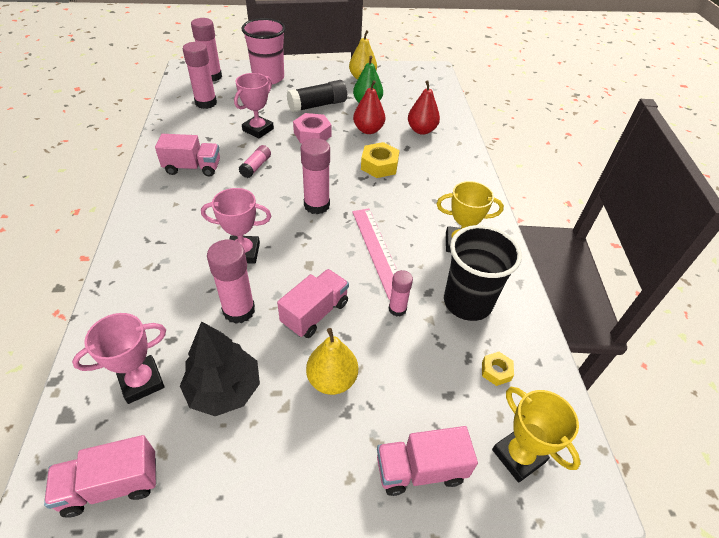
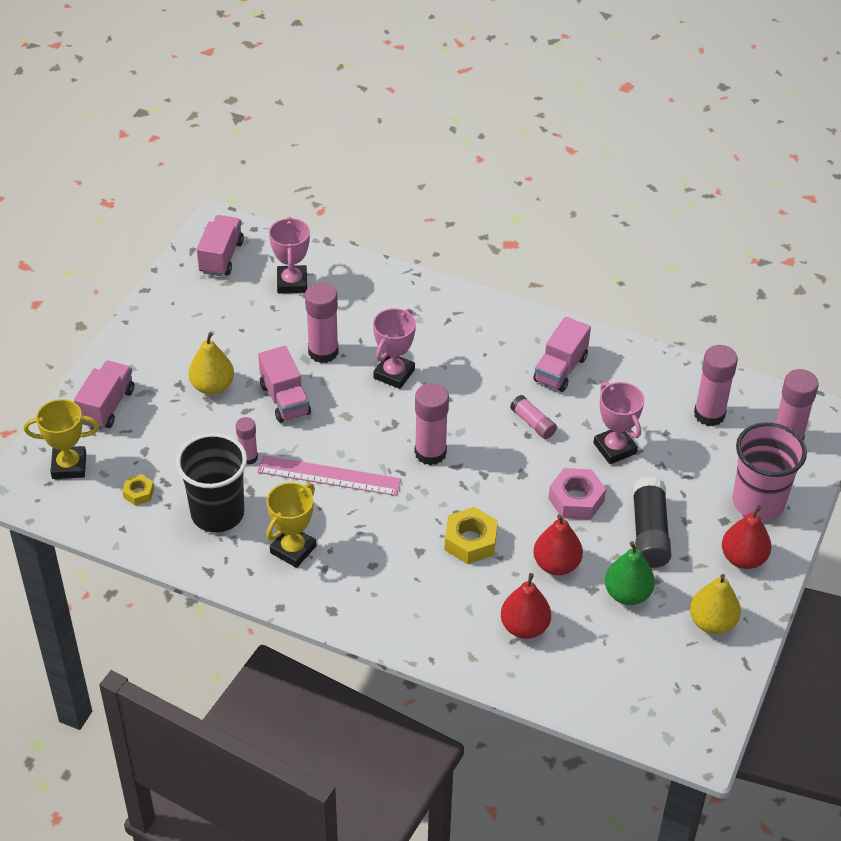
camera: 120 degrees right, 0 degrees up
(224, 389) = (251, 324): black tree -> none
(312, 76) = (743, 558): none -> red pear

